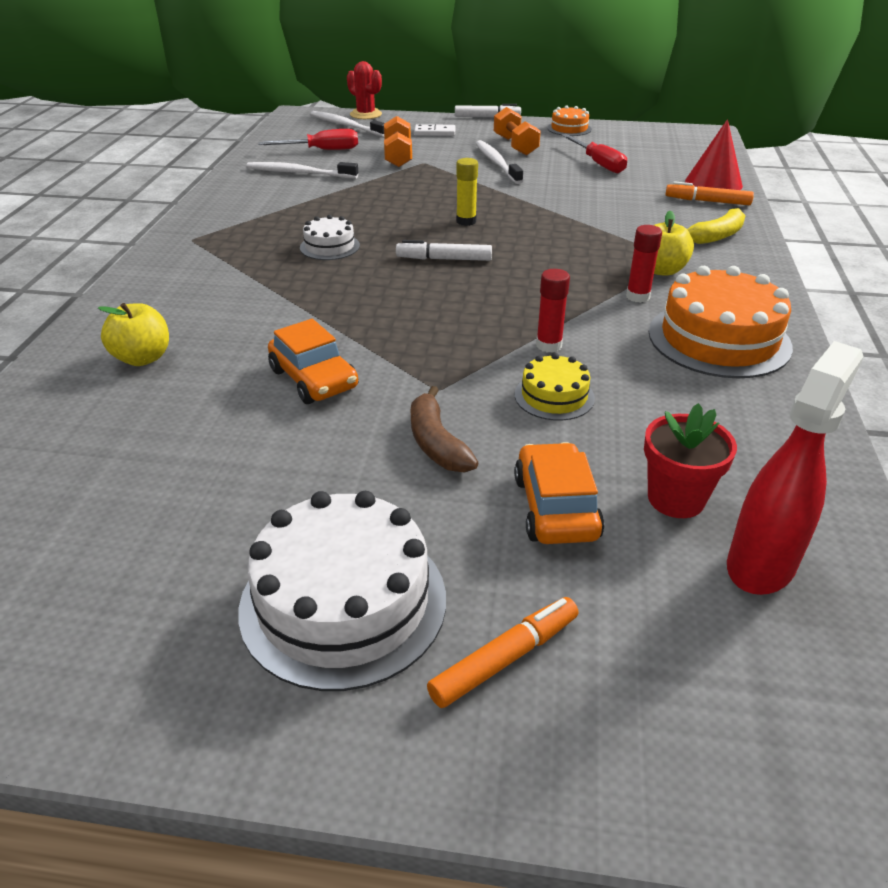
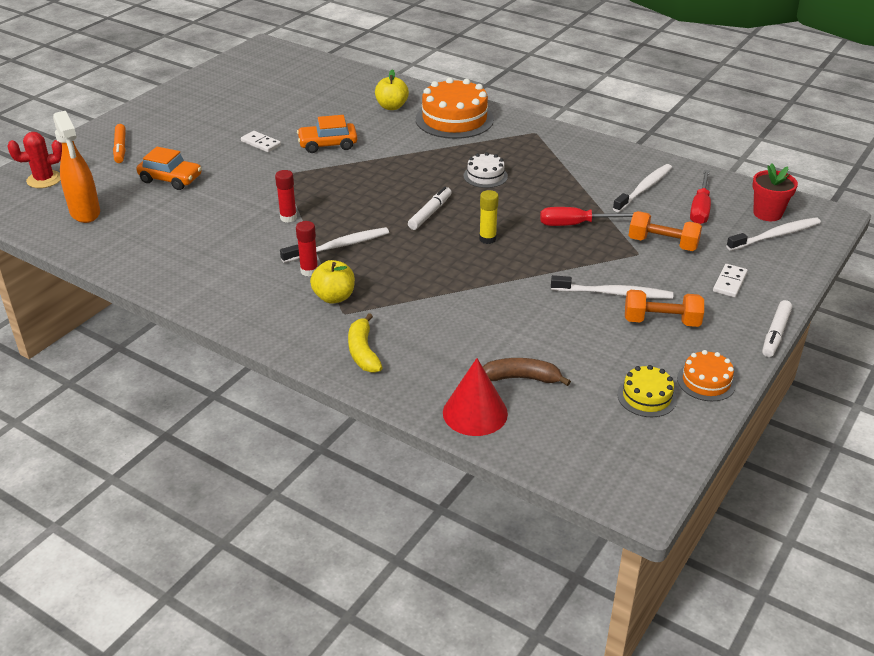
camera: 115 degrees right, 0 degrees up
(343, 602) = (180, 126): white cake -> none
(352, 451) = (261, 143): none -> white domino
(366, 114) = (813, 255): red cactus -> red cactus (44, 179)
(436, 443) = (243, 163): brown banana -> brown banana (521, 378)
(554, 396) = (242, 204): yellow cake -> yellow cake (647, 397)
(570, 293) = (339, 246): none -> white toothbrush
(598, 164) = (576, 357): red screwdriver -> red screwdriver (576, 224)
(676, 498) = (139, 209): red flower pot -> red flower pot (767, 213)
(707, 201) = (434, 385): orange marker -> none
(719, 339) = (232, 280): orange cake -> orange cake (454, 119)
(761, 564) = (85, 213): red spray bottle -> orange spray bottle

